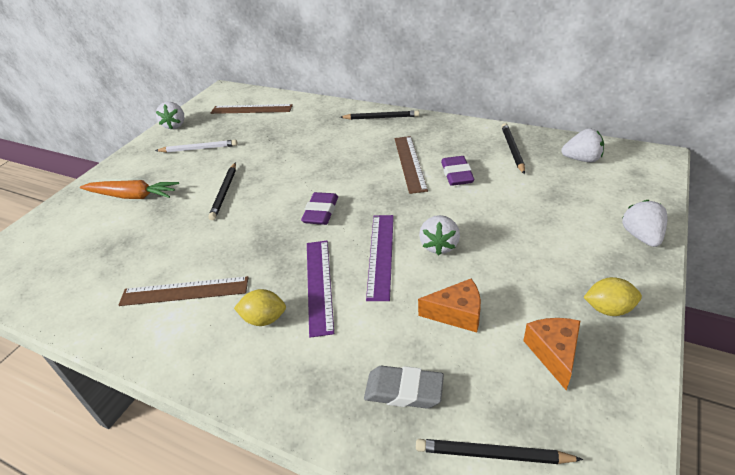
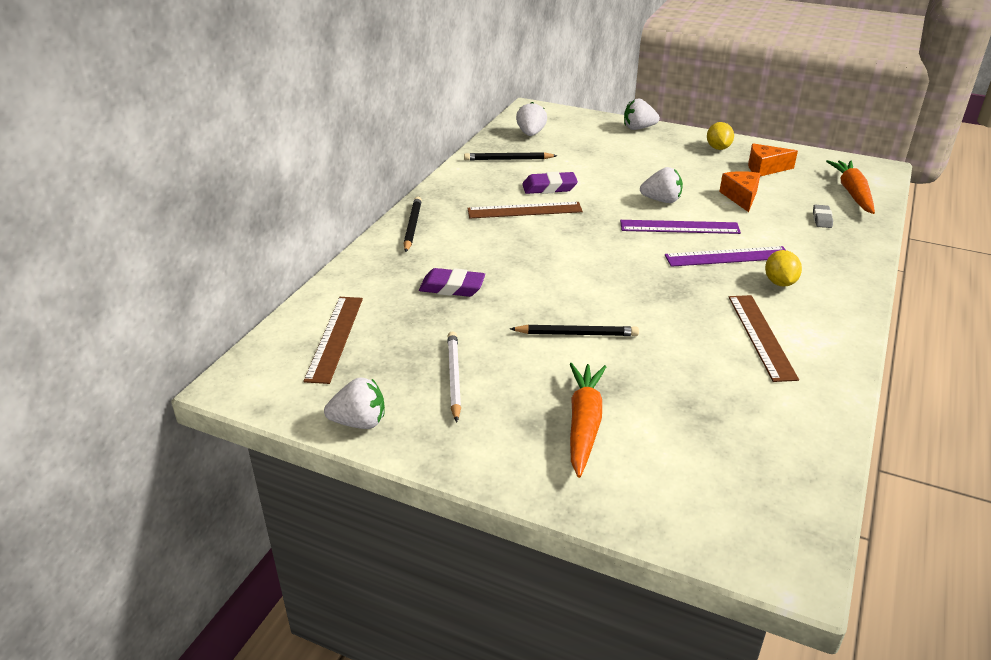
camera: 95 degrees left, 5 degrees down
(321, 212) = (616, 261): purple eraser -> purple eraser (452, 287)
(404, 390) = (822, 219): grey eraser -> grey eraser, size x0.62
(492, 454) = (852, 193): black pencil -> orange carrot

